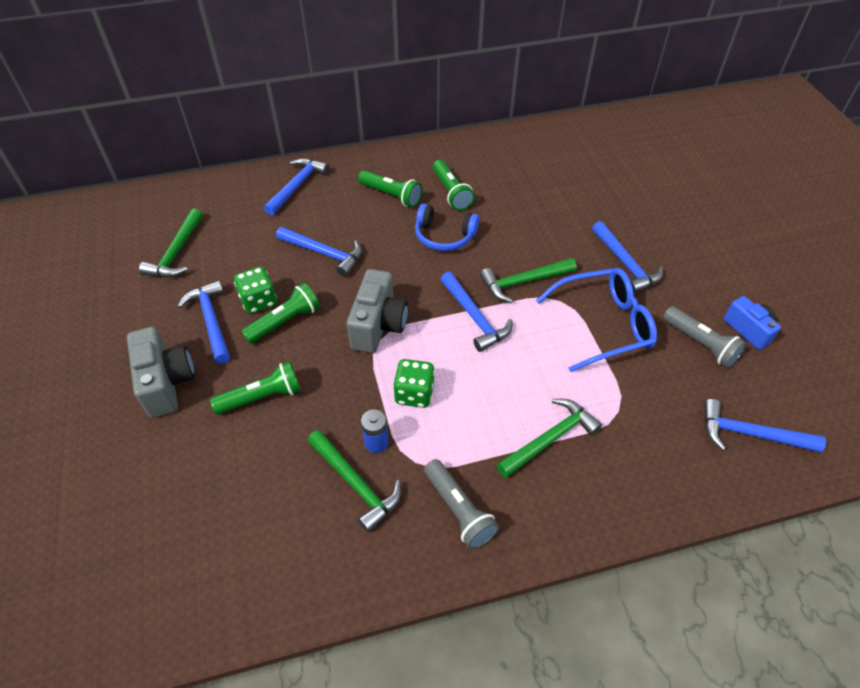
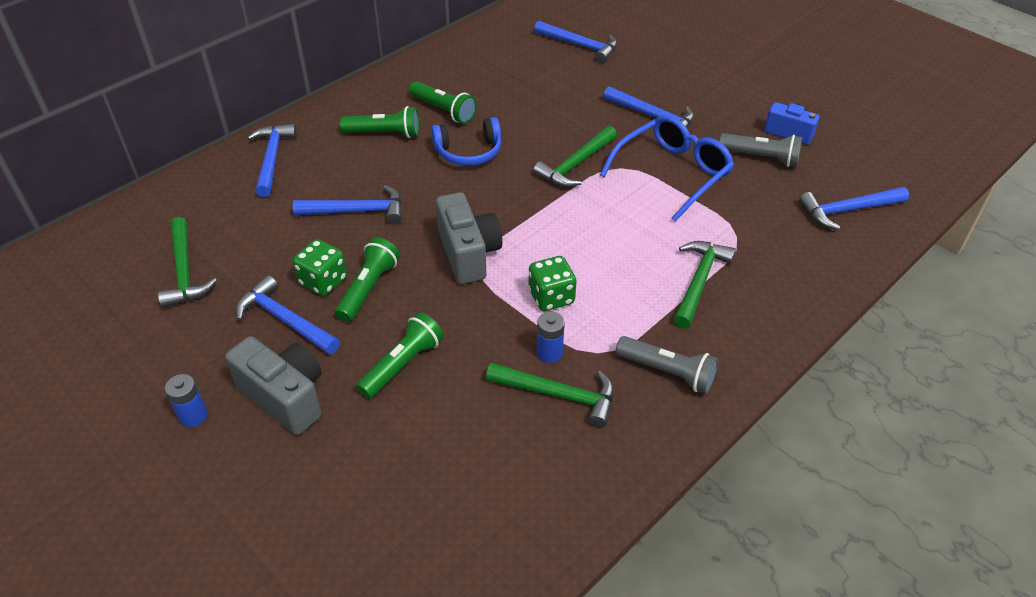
camera: 30 degrees left, 5 degrees down
(101, 368) = (193, 416): none -> blue battery
(474, 318) = (555, 211): blue hammer -> blue hammer (580, 46)

